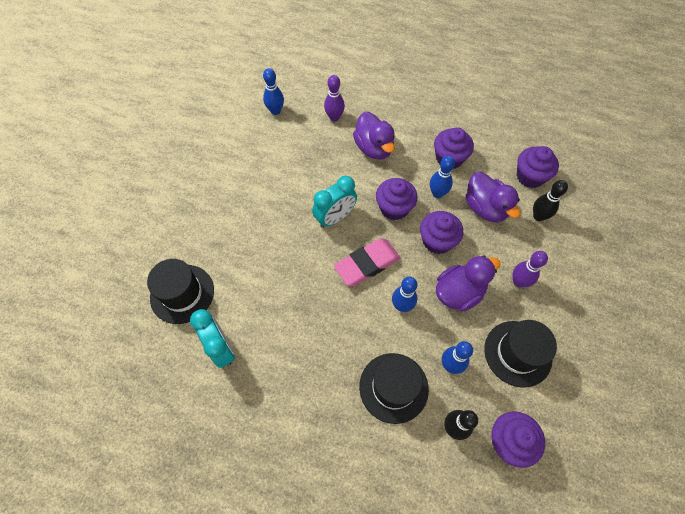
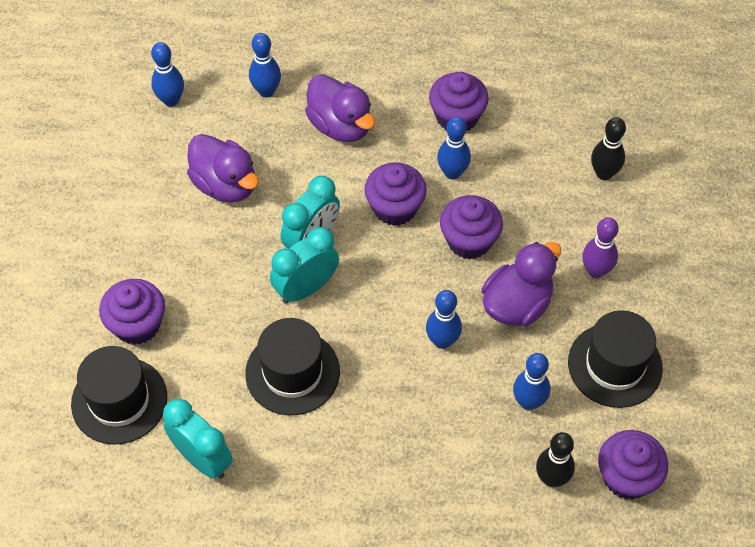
camera: 15 degrees left, 5 degrees down
(322, 248) = (306, 288): none -> turquoise clock
(334, 117) = (266, 91): purple bowling pin -> blue bowling pin
(367, 264) = (377, 296): pink eraser -> none
(393, 387) = (459, 449): black hat -> black hat (292, 372)
(485, 208) = (526, 178): purple duck -> purple duck (225, 185)
(530, 176) = (580, 118): purple cupcake -> purple cupcake (137, 325)

